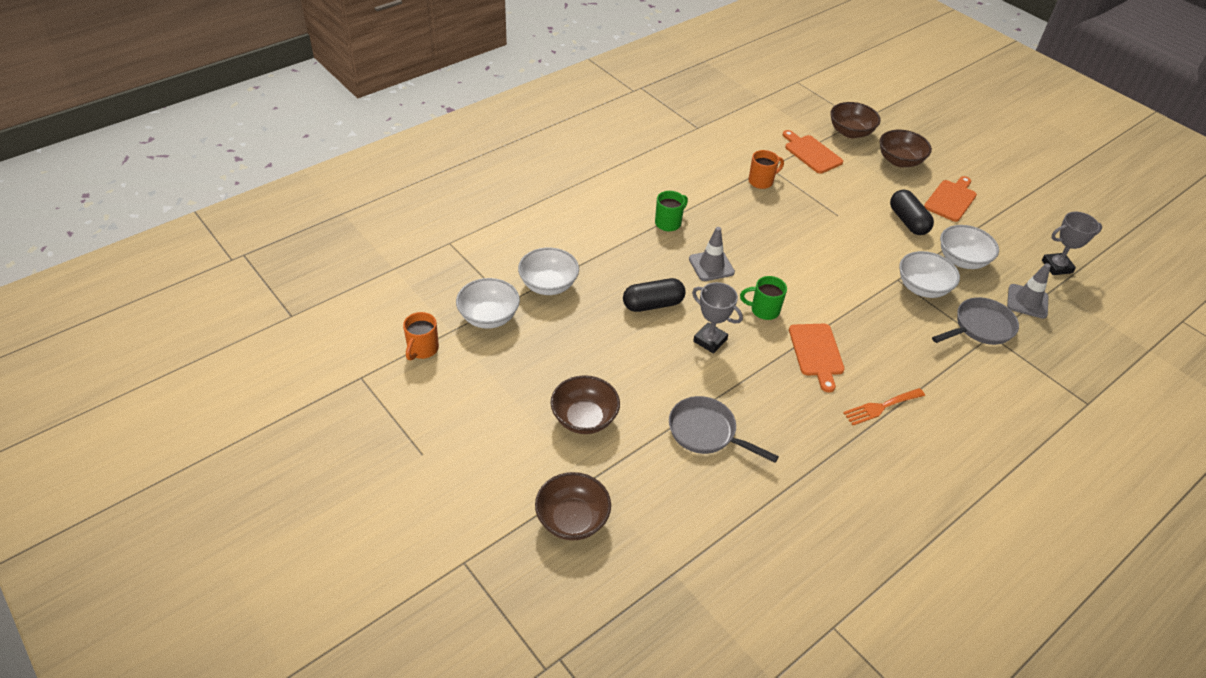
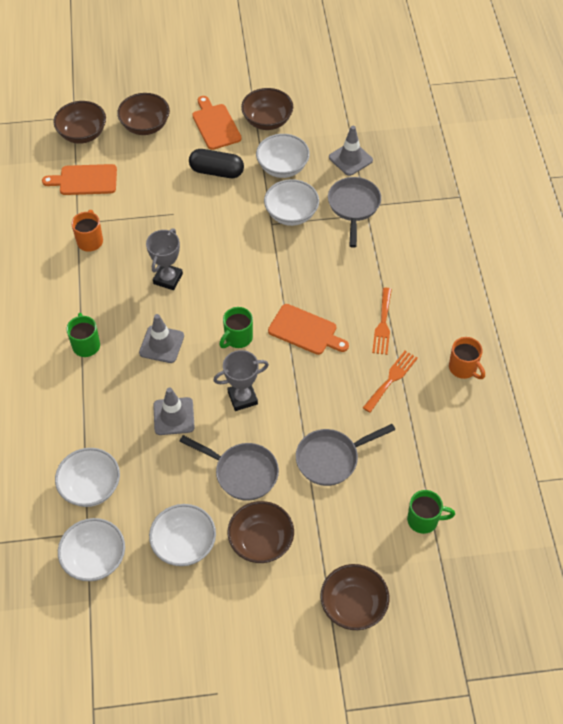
camera: 55 degrees left, 10 degrees up
(422, 349) = (95, 637): orange mug -> orange mug (463, 368)
(542, 367) = (184, 544): none -> white bowl
(639, 374) = (242, 473): none -> grey pan
(653, 304) = (173, 416): black capsule -> grey traffic cone
(704, 539) = (424, 520): none -> green mug
(830, 441) = (391, 379): none -> orange fork
(996, 228) = (267, 121): none -> brown bowl
(1057, 266) = (331, 114): grey trophy -> grey trophy (168, 279)

